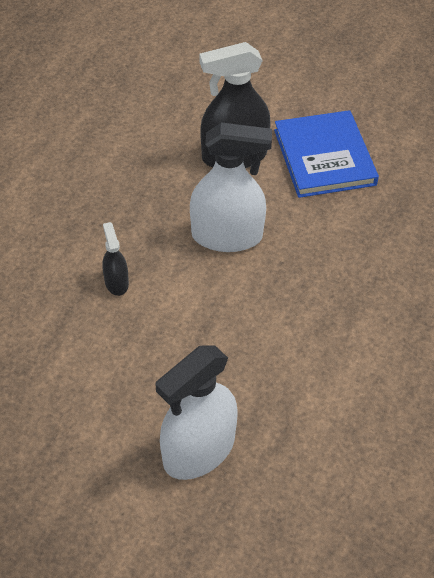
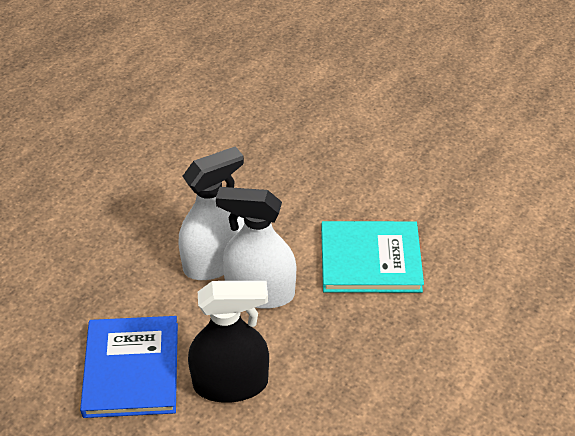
camera: 170 degrees left, 5 degrees down
(116, 282) = (370, 260): black spray bottle -> turquoise book
(199, 450) = (317, 135): white spray bottle -> white spray bottle (215, 262)

